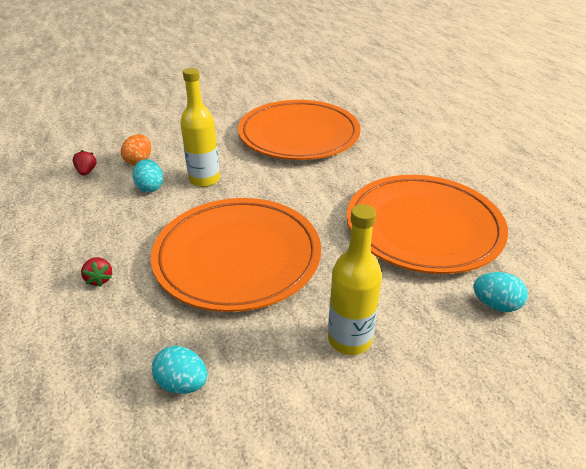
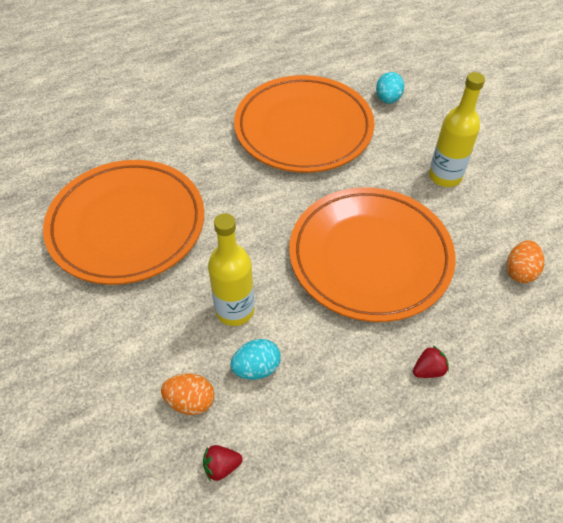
camera: 95 degrees left, 15 degrees up
(182, 383) = (520, 271): turquoise egg -> orange egg

